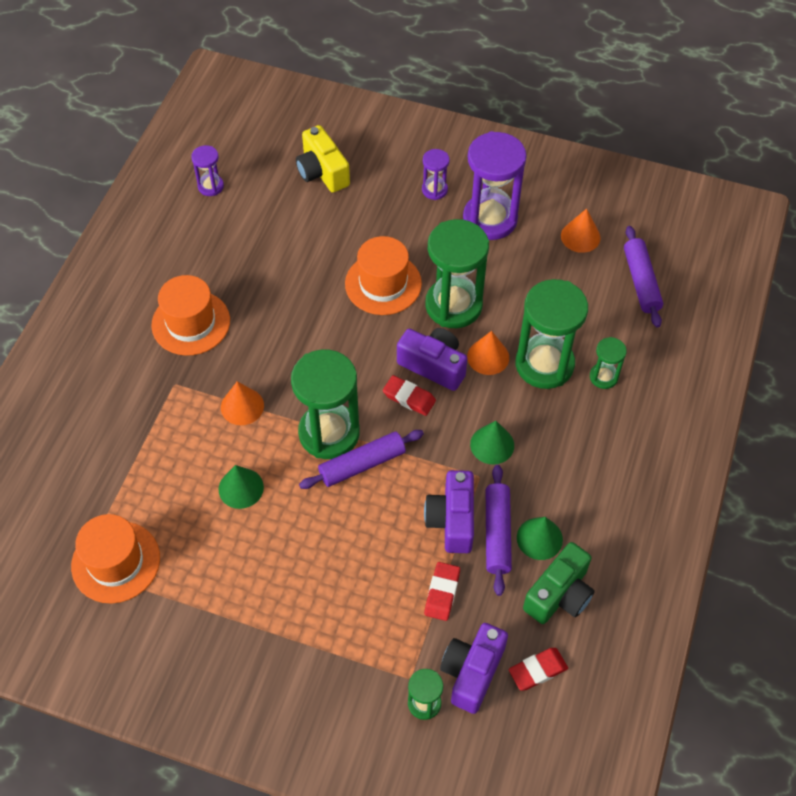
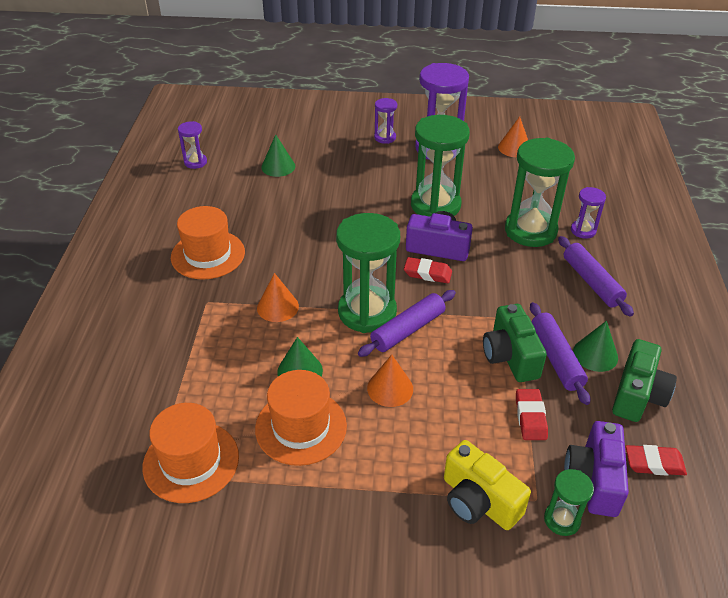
camera: 15 degrees left, 15 degrees down
(322, 172) = (288, 140): yellow camera -> yellow camera (478, 501)
(383, 284) = (369, 201): orange hat -> orange hat (301, 427)
(452, 520) = (510, 356): purple camera -> green camera
(488, 357) = (481, 234): orange cone -> orange cone (390, 388)
(492, 444) = (516, 293): green cone -> green cone (278, 166)
(537, 670) = (654, 463): red eraser -> red eraser turned 45 degrees clockwise
(603, 377) = (583, 230): green hourglass -> purple hourglass
(641, 282) = (576, 167): purple rolling pin -> purple rolling pin (591, 282)

